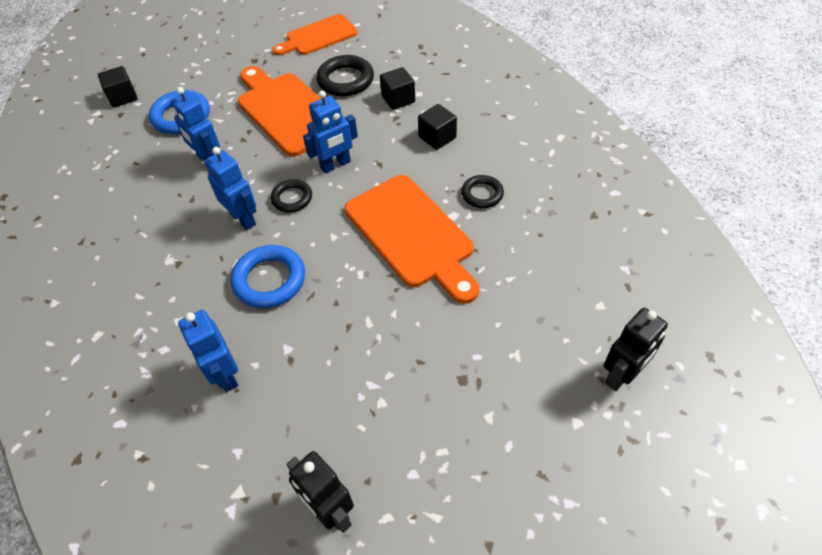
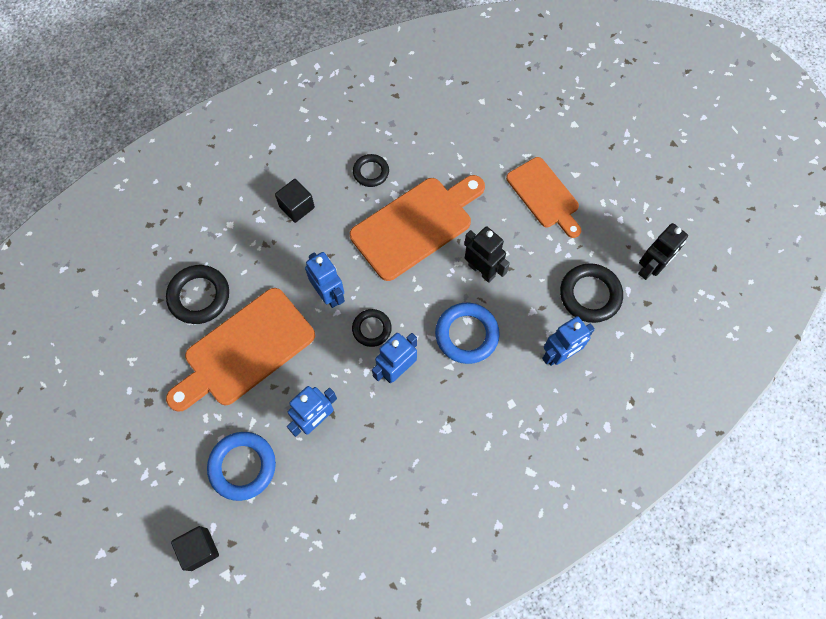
camera: 95 degrees left, 15 degrees up
(299, 419) = (590, 295): none -> black ring
(318, 36) = (113, 333): orange cutting board -> orange cutting board (544, 195)
(398, 99) = (237, 243): black cube -> none
(621, 375) = (537, 95): black robot -> black robot (482, 270)

